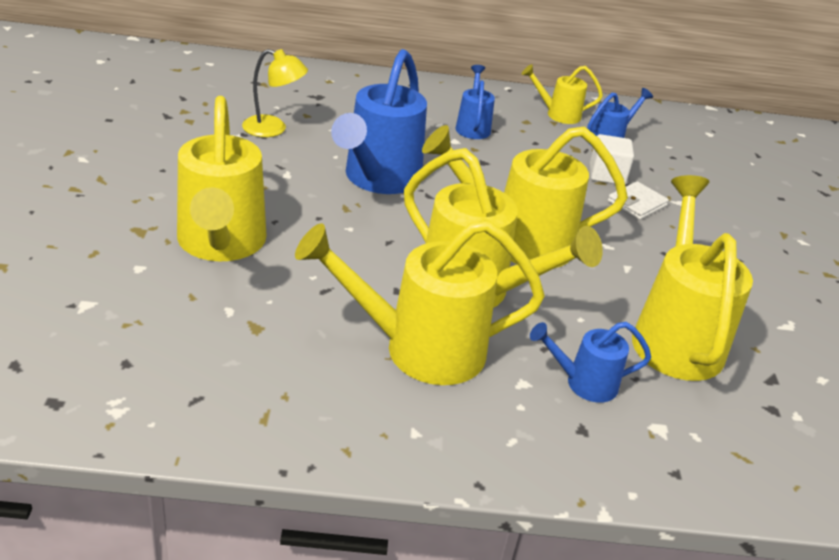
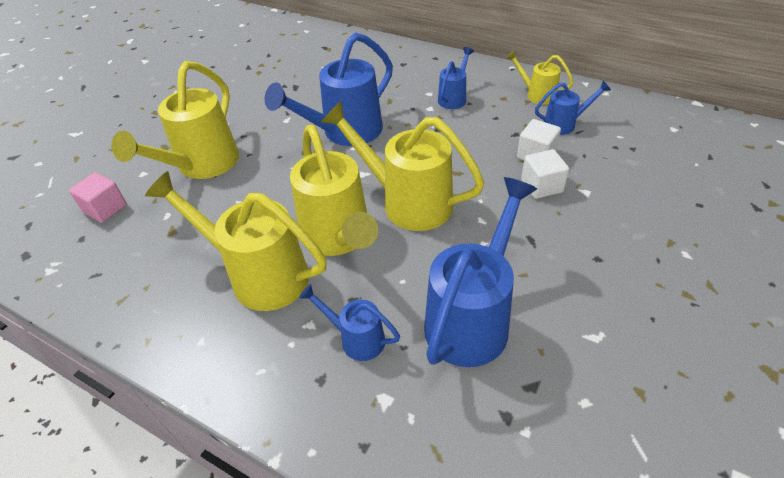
camera: 35 degrees right, 10 degrees up
(126, 320) = (105, 209): none -> pink cube
(273, 129) = (306, 84): yellow lamp -> none
(637, 204) = (541, 186): white wallet -> white cube
(675, 336) = (472, 318): yellow watering can -> blue watering can

